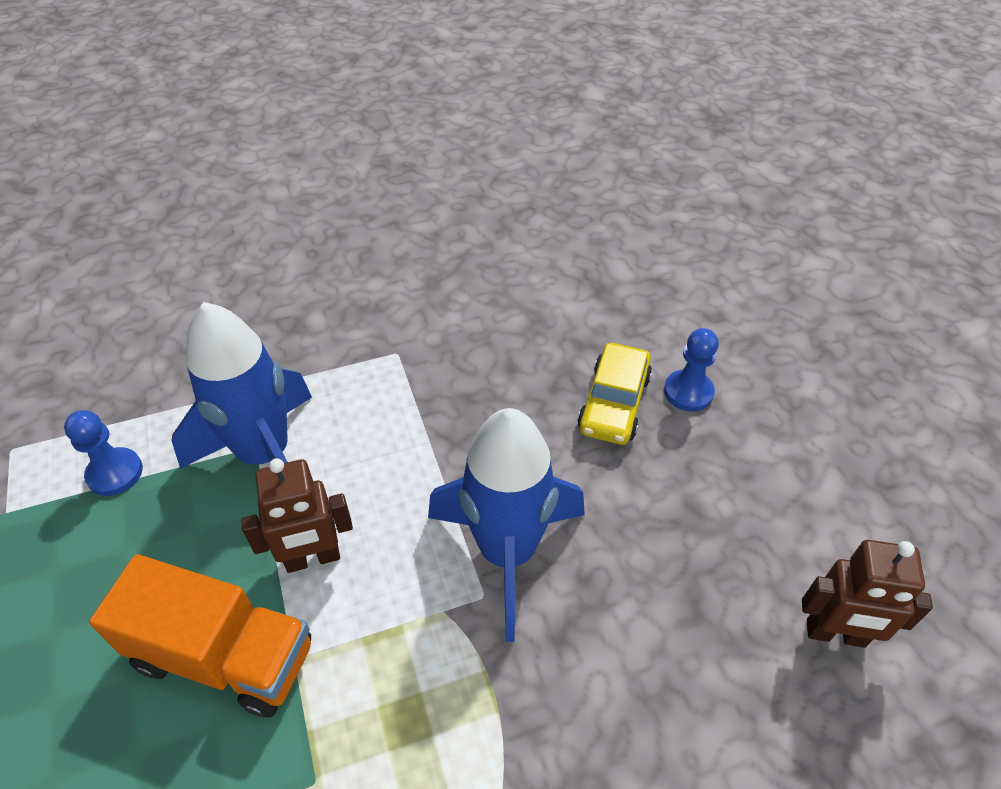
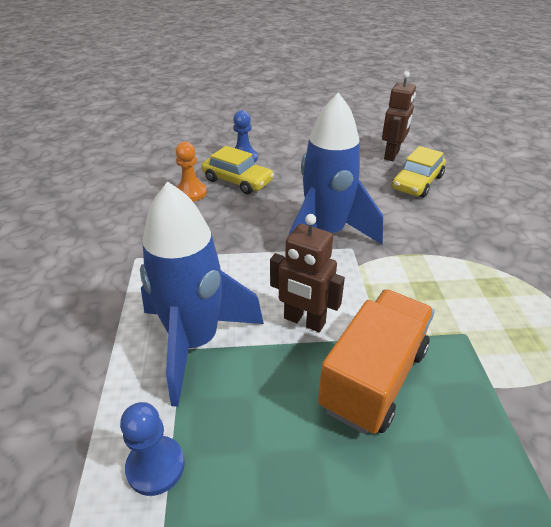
camera: 75 degrees left, 10 degrees down
(313, 559) = (304, 321): brown robot -> brown robot turned 120 degrees clockwise
(556, 359) = (191, 193): none -> orange pawn
(740, 693) = (417, 182): none -> yellow car

